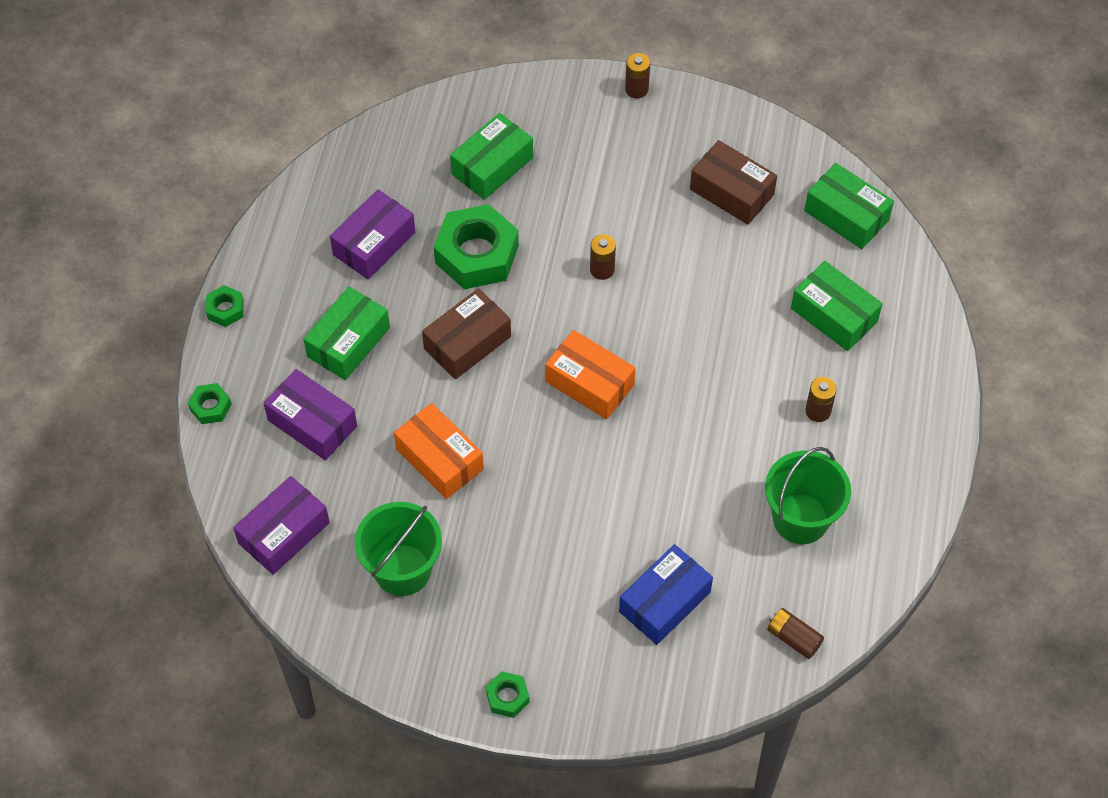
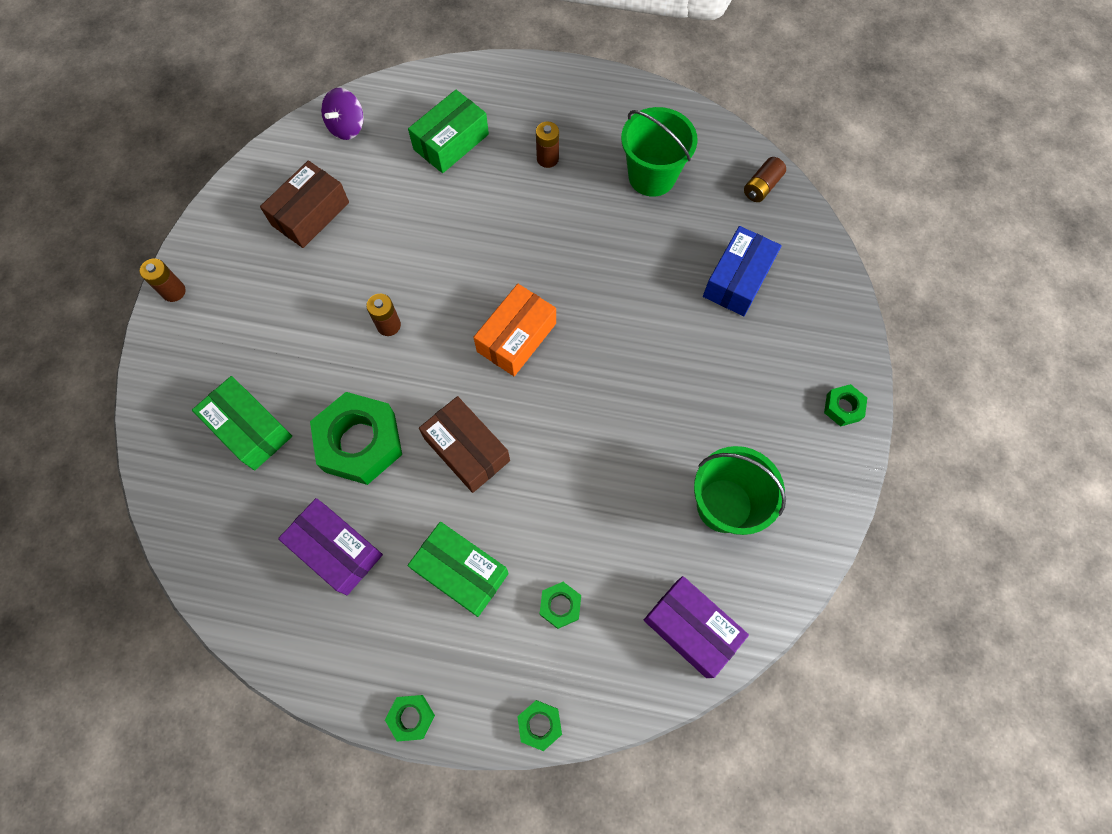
camera: 90 degrees left, 10 degrees up
(312, 423) = (560, 605): purple box -> green nut
(439, 459) = (601, 473): orange box -> none
(664, 602) = (737, 279): blue box -> blue box turned 75 degrees clockwise
(846, 215) = (347, 127): green box -> purple spinning top

